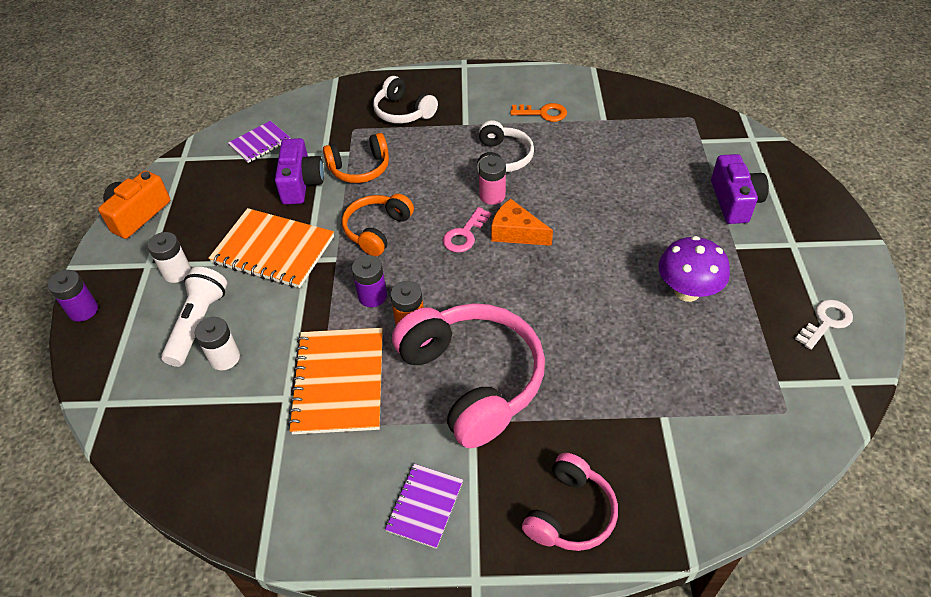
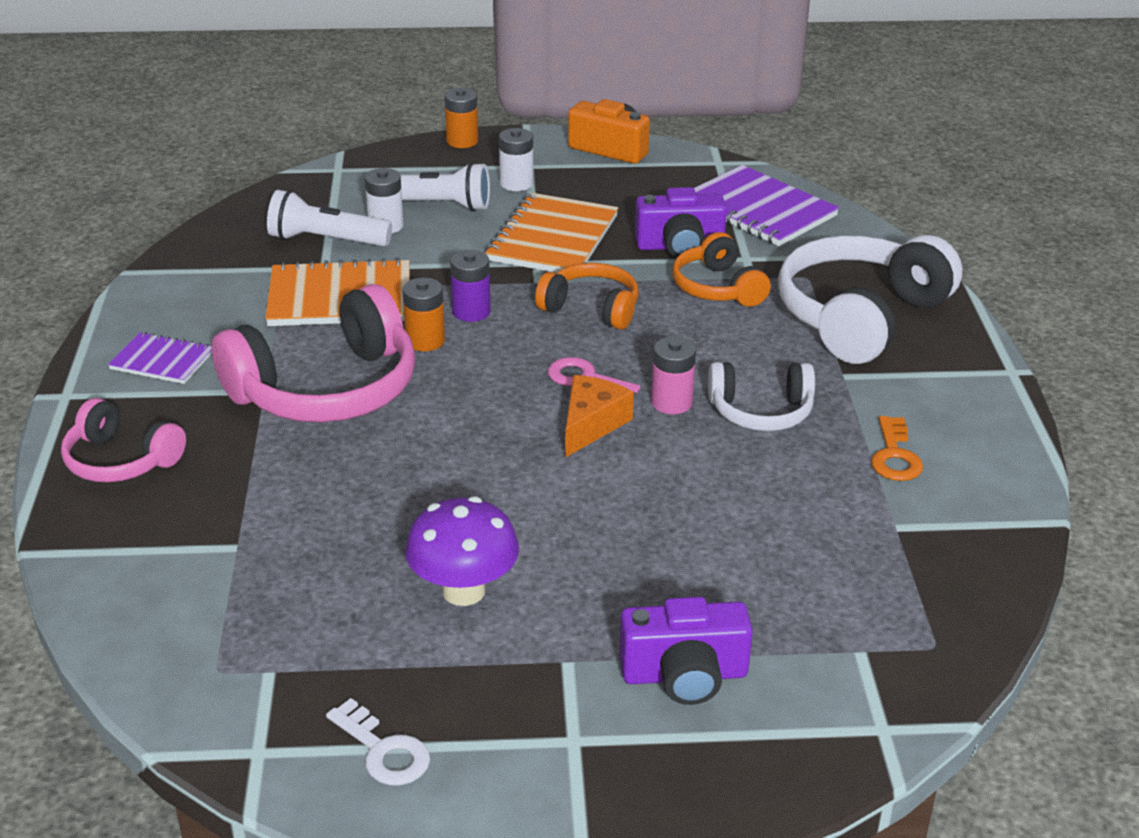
camera: 85 degrees right, 15 degrees down
(83, 310) = (462, 141): purple battery -> orange battery
(239, 400) = (326, 240): none -> white flashlight
(260, 143) = (759, 209): purple notebook -> purple notebook, size x1.76
(403, 112) = (860, 317): white headphones -> white headphones, size x1.79

